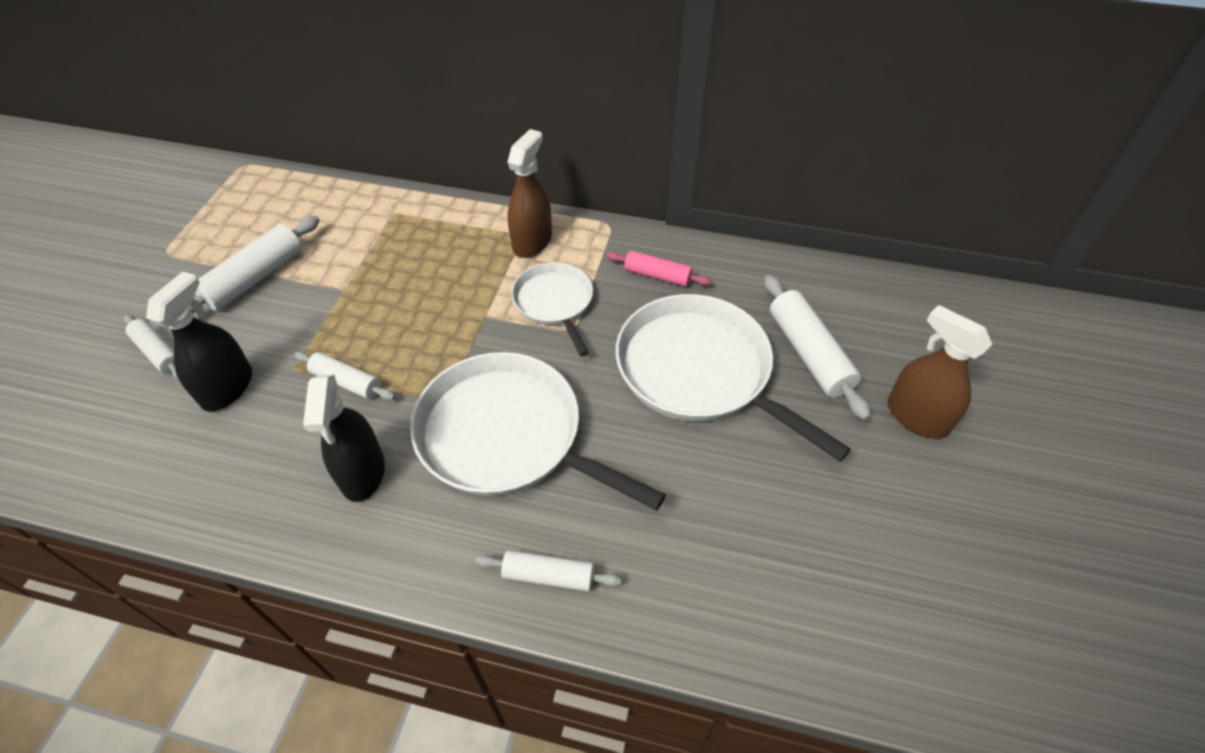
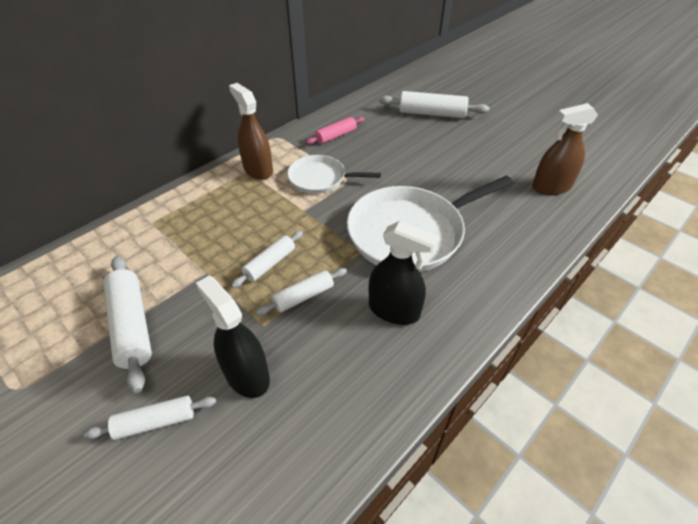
camera: 60 degrees left, 5 degrees down
(548, 575) = (519, 248): white rolling pin -> white rolling pin (270, 264)
(700, 372) = (417, 148): white pan -> none
(916, 417) = (489, 103): brown spray bottle -> brown spray bottle (551, 187)

